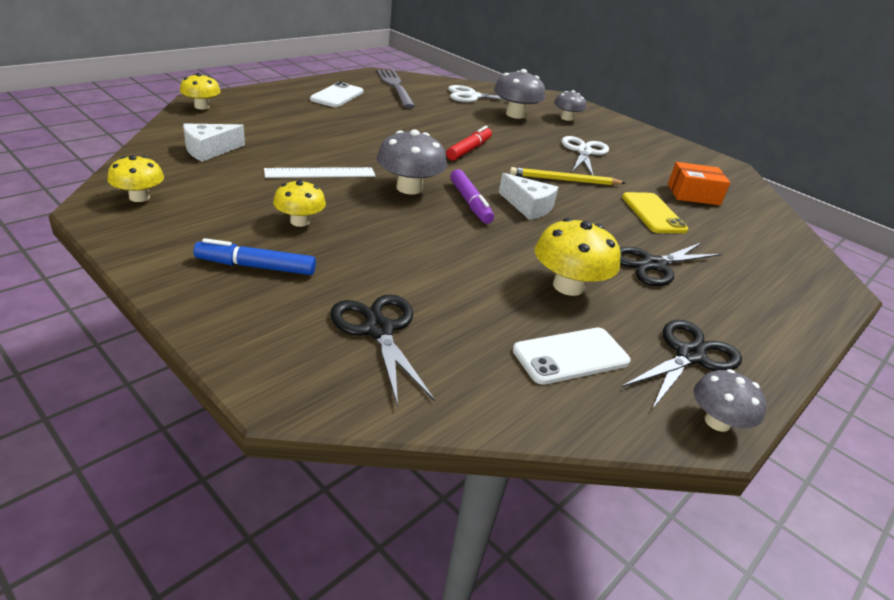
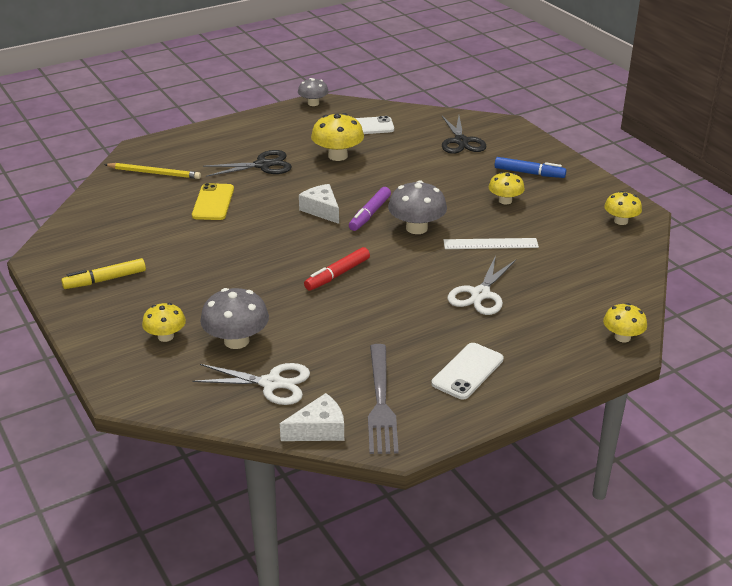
camera: 160 degrees left, 0 degrees up
(209, 150) = (590, 269): white cheese -> white cheese (319, 429)
(470, 202) = (370, 214): purple marker -> purple marker turned 150 degrees counterclockwise
(564, 180) = (264, 236): yellow pencil -> yellow pencil (154, 173)
(566, 118) = (166, 336): grey mushroom -> yellow mushroom
(584, 152) = (204, 274): white scissors -> white scissors (480, 294)
(655, 149) = (105, 280): none -> yellow marker
(689, 355) = (297, 123): black scissors -> none
(693, 194) = (145, 220): orange box -> none

